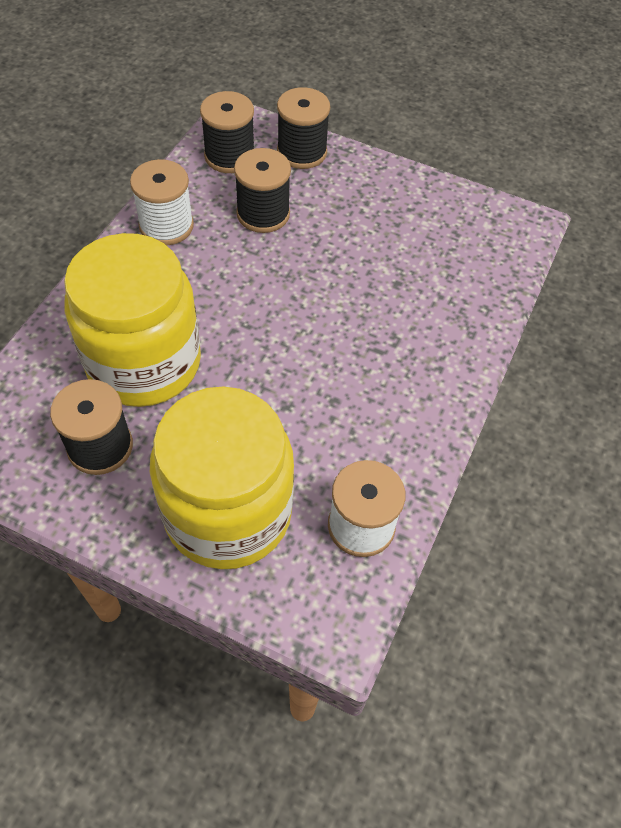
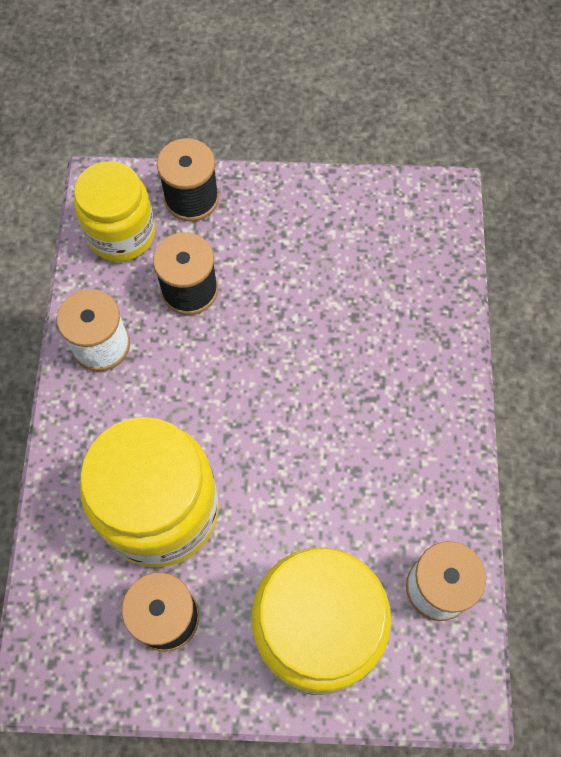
camera: 20 degrees left, 10 degrees up
(229, 156) = (121, 233): black spool -> yellow jar

